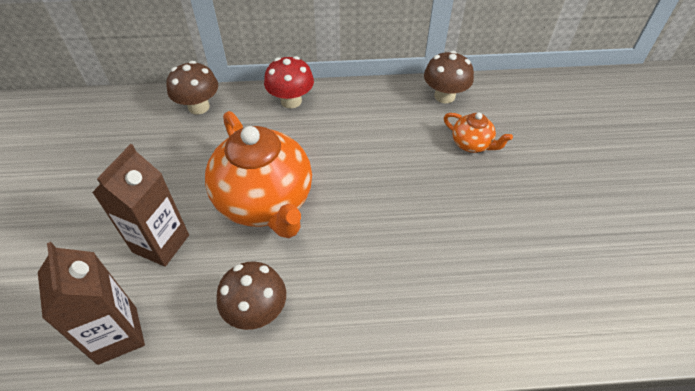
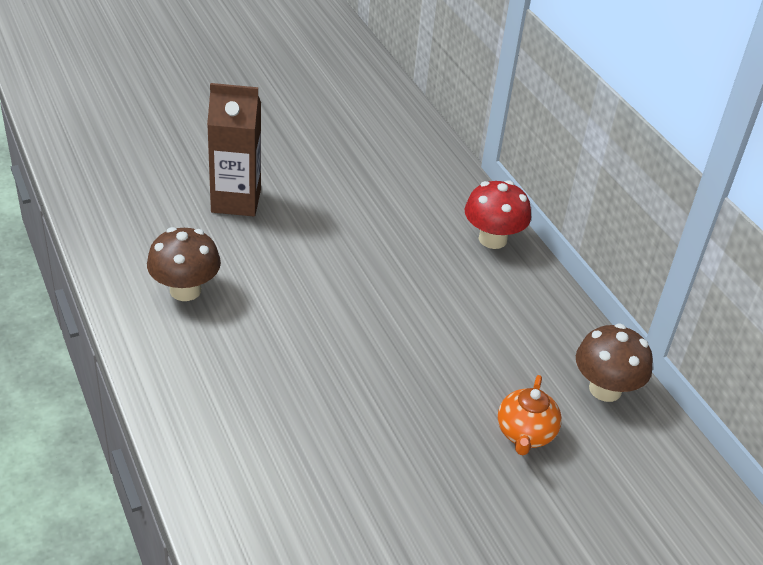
camera: 65 degrees right, 10 degrees down
(117, 335) = (129, 207): brown carton -> none
(198, 107) = (433, 168): brown mushroom -> none
(265, 202) = (323, 259): orange teapot -> none

